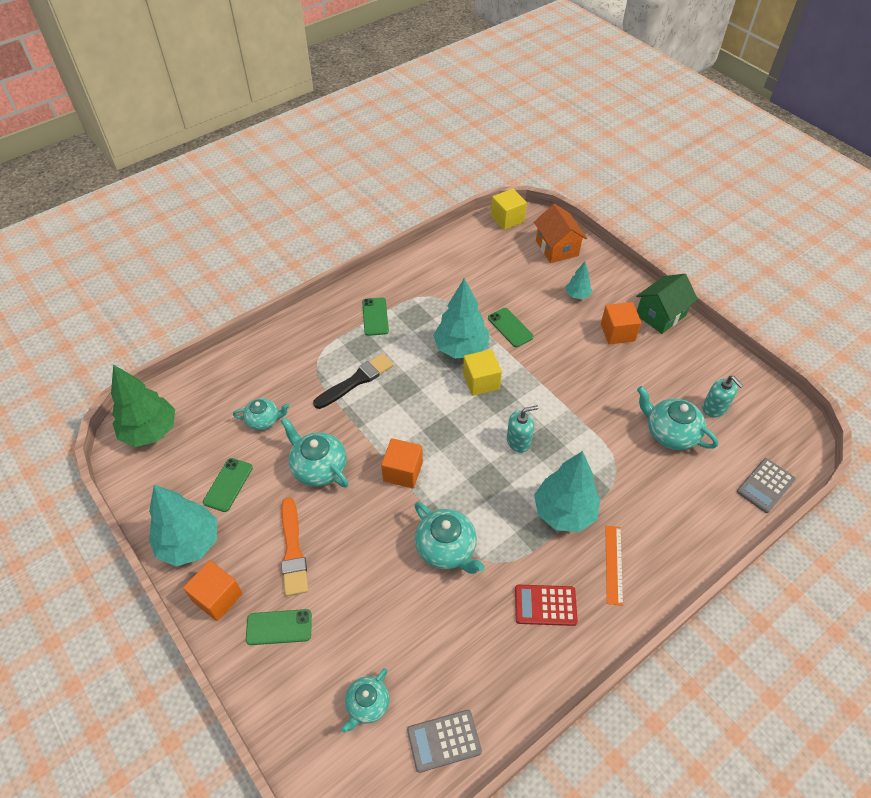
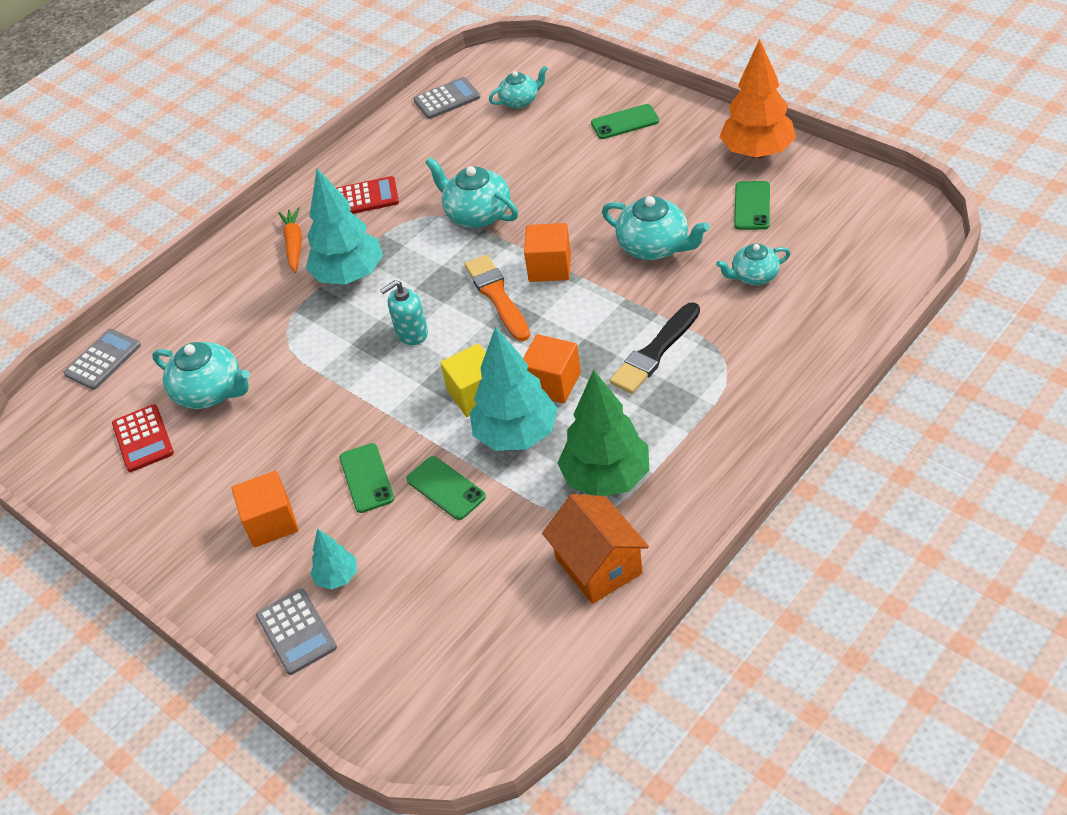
camera: 175 degrees right, 5 degrees down
(150, 431) = (890, 230): green tree -> green tree (606, 478)
(189, 543) = (757, 152): turquoise tree -> orange tree
(217, 597) = (698, 125): orange cube -> orange cube (552, 383)
(293, 550) = (642, 173): orange brush -> orange brush (497, 296)
(367, 704) = (520, 101): turquoise teapot -> turquoise teapot turned 45 degrees clockwise
(375, 316) = (670, 452): green phone -> green phone (366, 478)
(507, 219) = (488, 731): yellow cube -> none
(557, 248) = (378, 677): orange house -> orange house (598, 566)
(599, 275) = (296, 632): none -> grey calculator
(614, 564) = (294, 244): orange ruler -> orange carrot
(660, 315) = (196, 573): green house -> none
(714, 408) = (143, 439): turquoise soap dispenser -> red calculator

